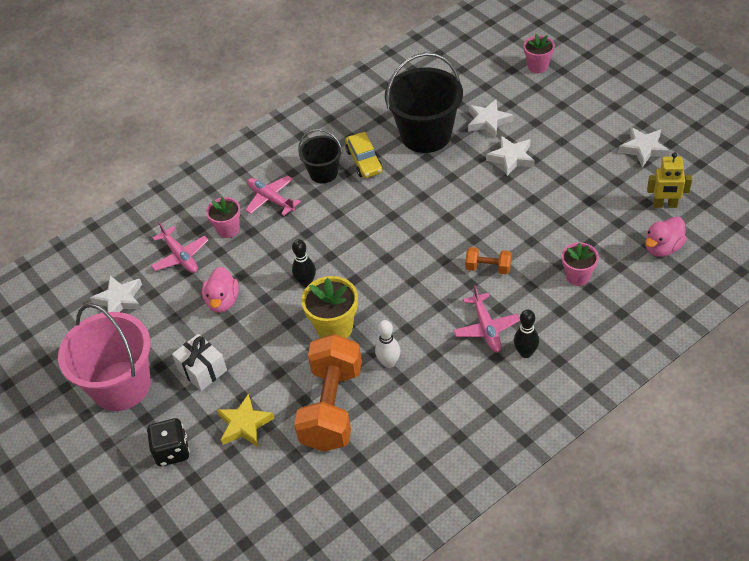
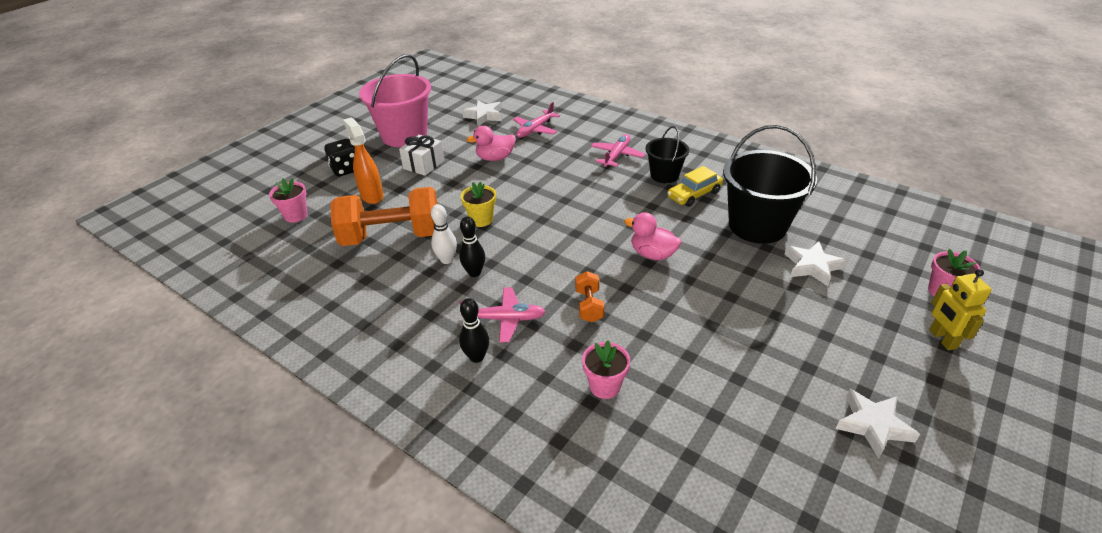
camera: 70 degrees right, 10 degrees down
(228, 229) = (572, 143): pink flower pot -> pink flower pot (296, 215)
(244, 424) = (372, 196): yellow star -> orange spray bottle
(306, 282) = (528, 193): black bowling pin -> black bowling pin (474, 273)
(334, 327) = (481, 220): yellow flower pot -> yellow flower pot, size x0.66
(486, 328) = (504, 319): pink plane -> pink plane turned 150 degrees counterclockwise
(511, 158) = (766, 295): white star -> none
(662, 248) = (692, 474): pink duck -> pink duck (652, 254)
(665, 205) = (777, 467): yellow robot -> yellow robot (942, 339)

